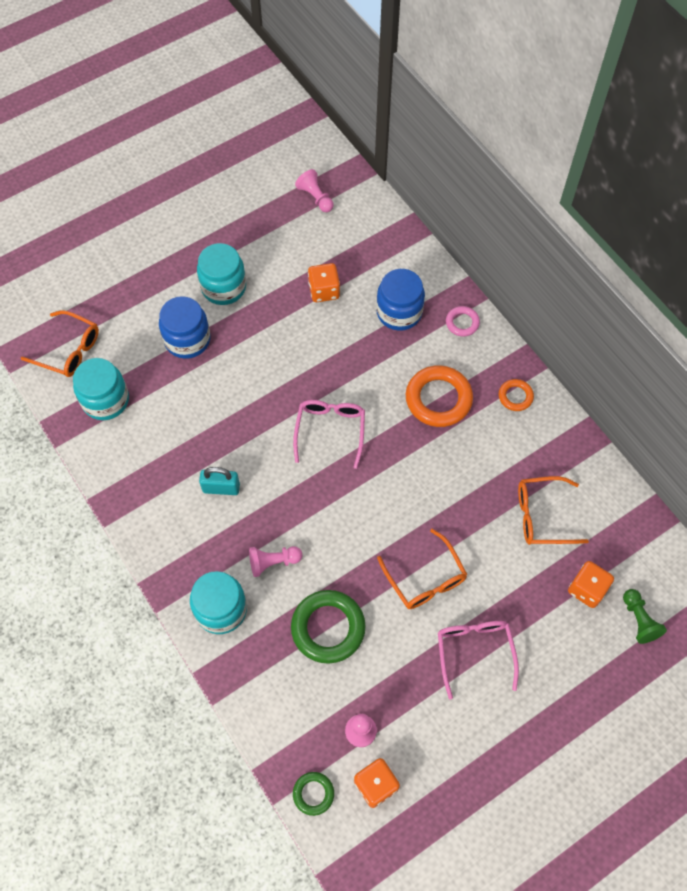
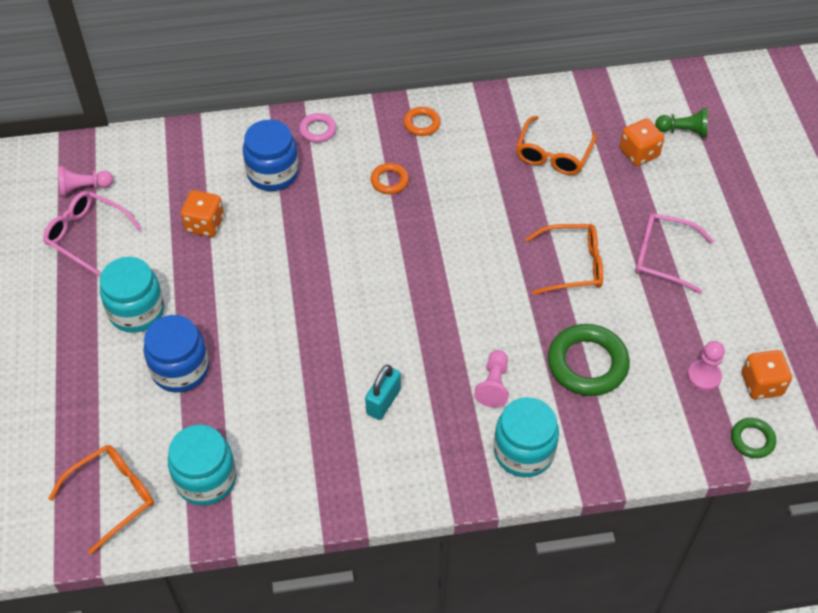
camera: 65 degrees left, 10 degrees down
(330, 431) = (373, 281): pink glasses -> pink glasses (87, 235)
(438, 399) = (389, 181): orange ring -> orange ring, size x0.52

